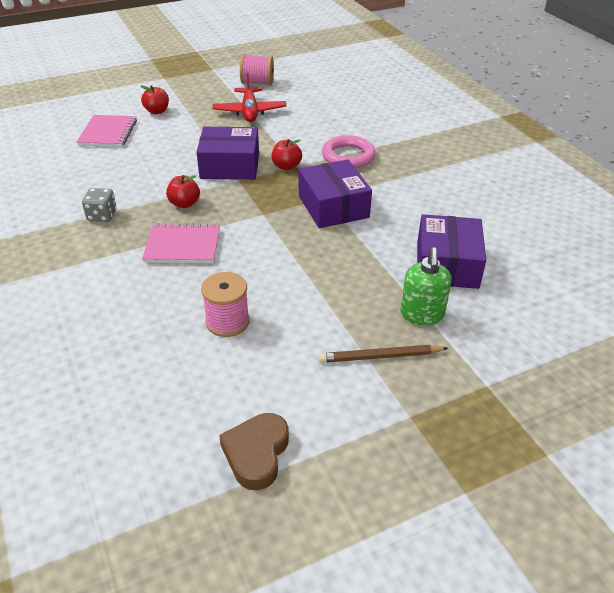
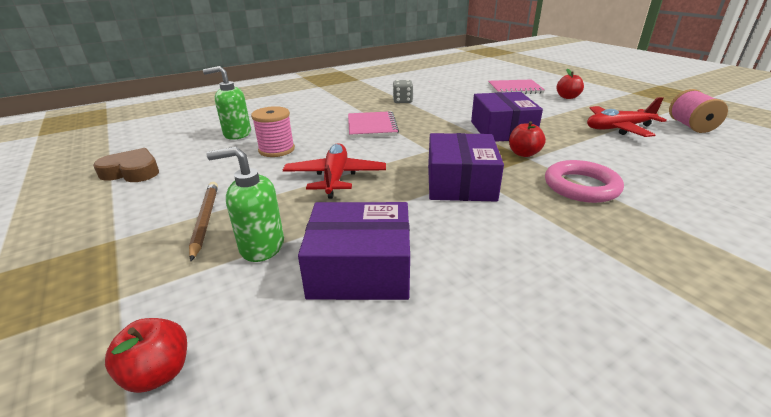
camera: 85 degrees right, 10 degrees down
(157, 366) = (237, 134): none -> green soap dispenser
(184, 203) = (430, 121): red apple -> red apple (158, 373)
(310, 275) = (335, 177): none -> red plane
(333, 206) = (460, 183): purple box -> purple box turned 60 degrees counterclockwise

